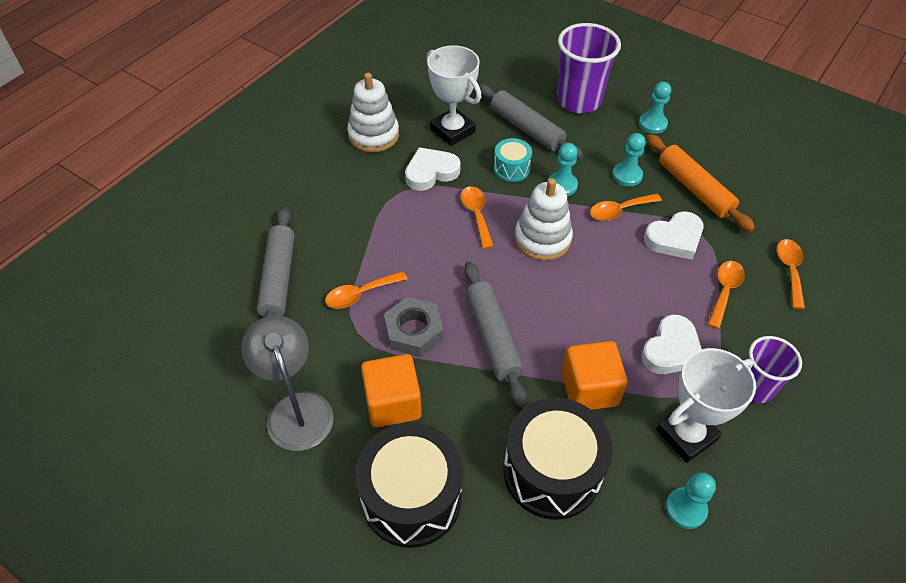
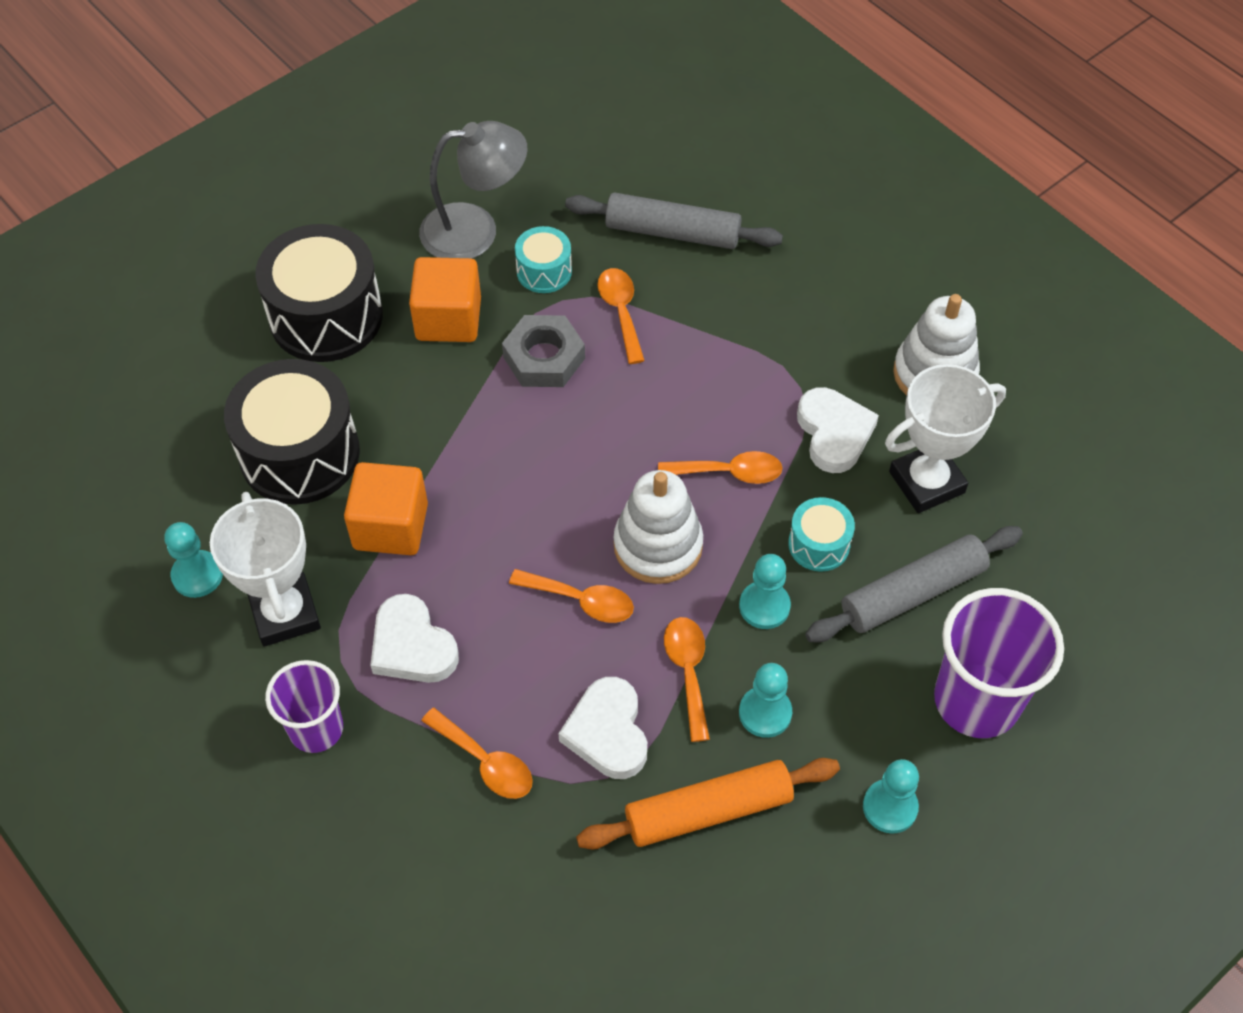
camera: 105 degrees right, 5 degrees up
(331, 350) = (544, 271): none -> turquoise drum
(493, 337) = (505, 440): grey rolling pin -> none
(789, 270) = (493, 882): orange spoon -> orange spoon (581, 601)

